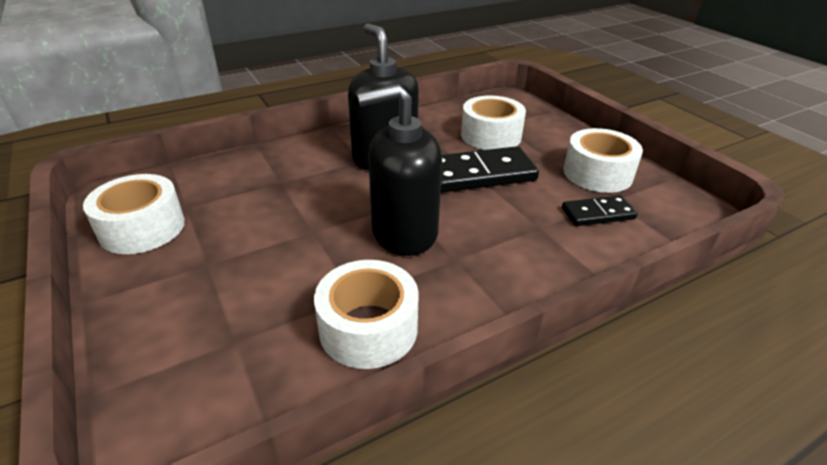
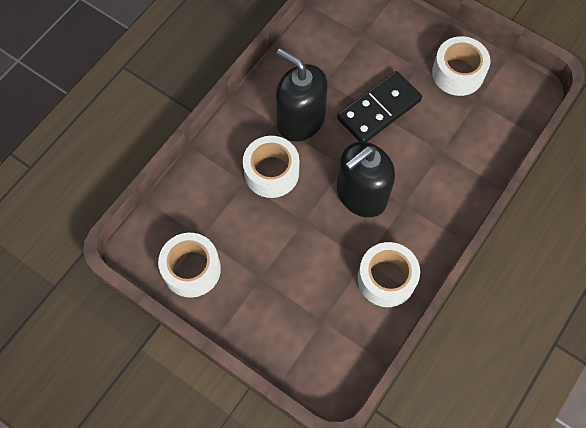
camera: 25 degrees left, 30 degrees up
(491, 136) = (363, 55): white tape -> white tape (271, 172)
(598, 214) = (472, 120): black domino -> none

